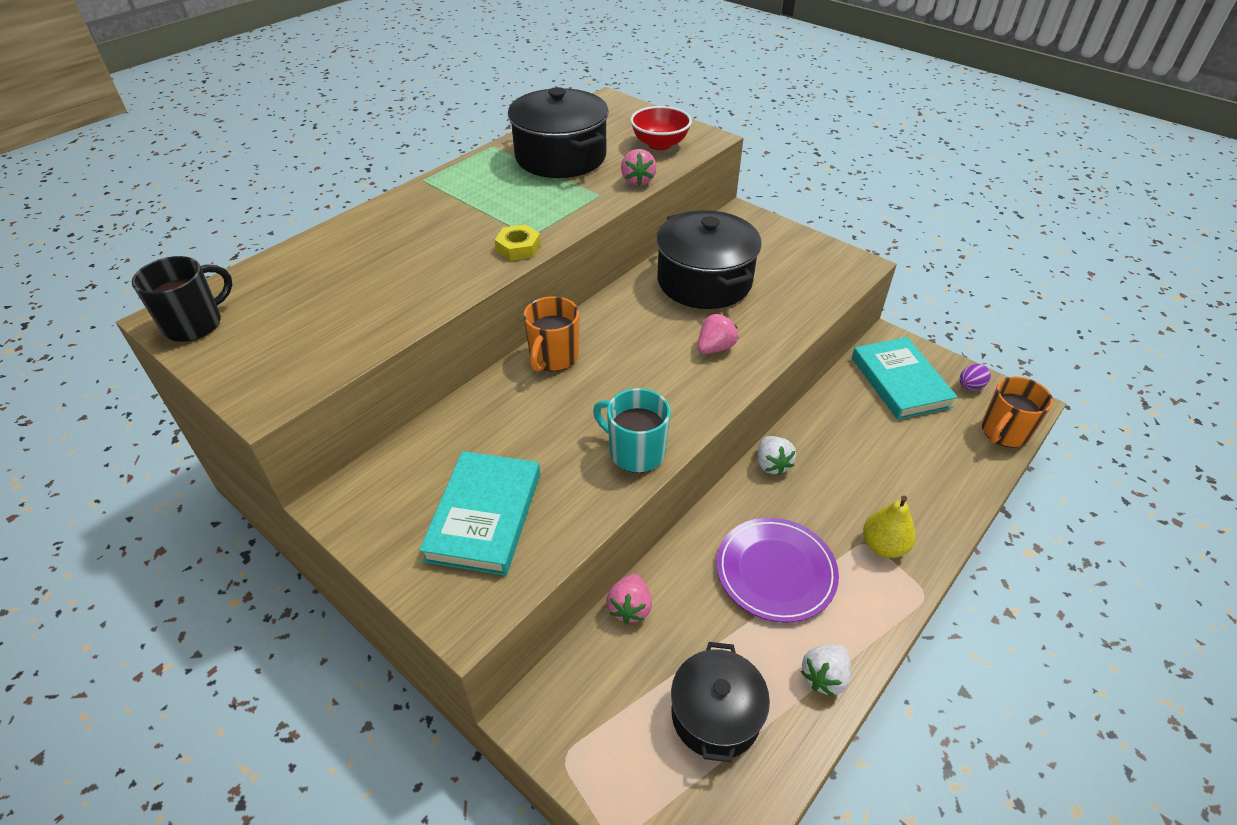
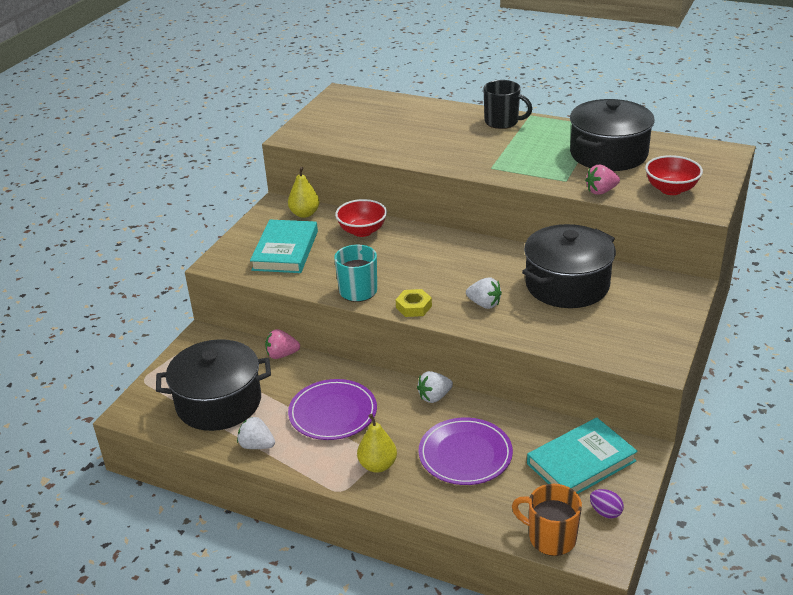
camera: 75 degrees right, 10 degrees down
(195, 324) = (339, 100): black mug -> black mug (502, 122)
(393, 473) = (304, 214): none -> yellow pear
(484, 516) = (285, 250): turquoise book -> turquoise book turned 75 degrees counterclockwise
(488, 418) = (362, 231): none -> red bowl
(518, 248) = (473, 167): yellow nut -> yellow nut (413, 307)
(553, 357) = (432, 240): orange mug -> none
(715, 348) = (484, 304): pink strawberry -> white strawberry
(715, 715) = (219, 403): black pot -> black pot, size x1.53
(876, 463) = (465, 454): none -> purple plate

